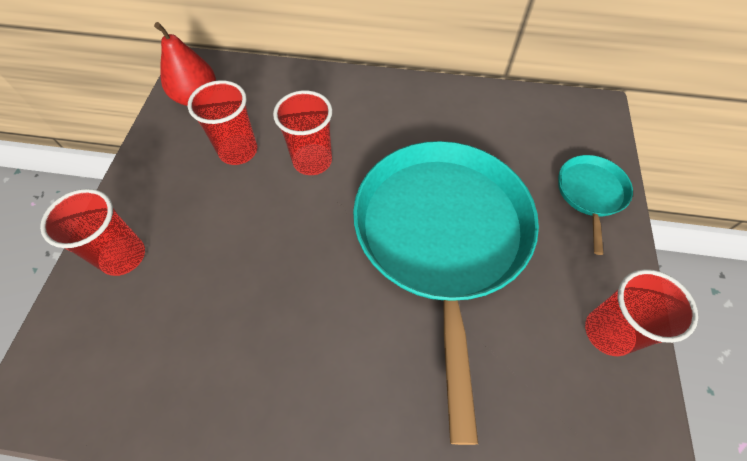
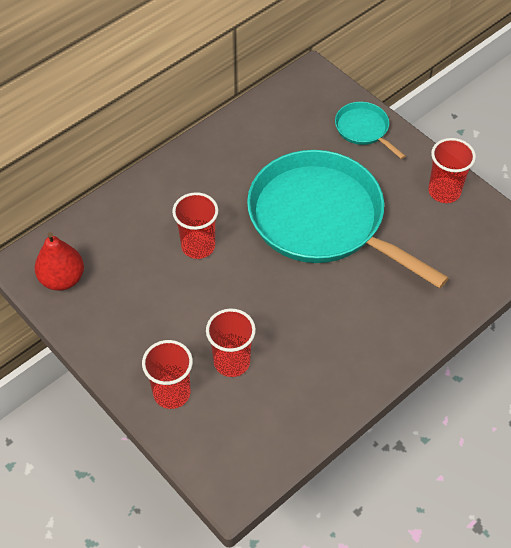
camera: 50 degrees left, 5 degrees down
(238, 151) = (145, 282): red cup -> red cup (232, 362)

